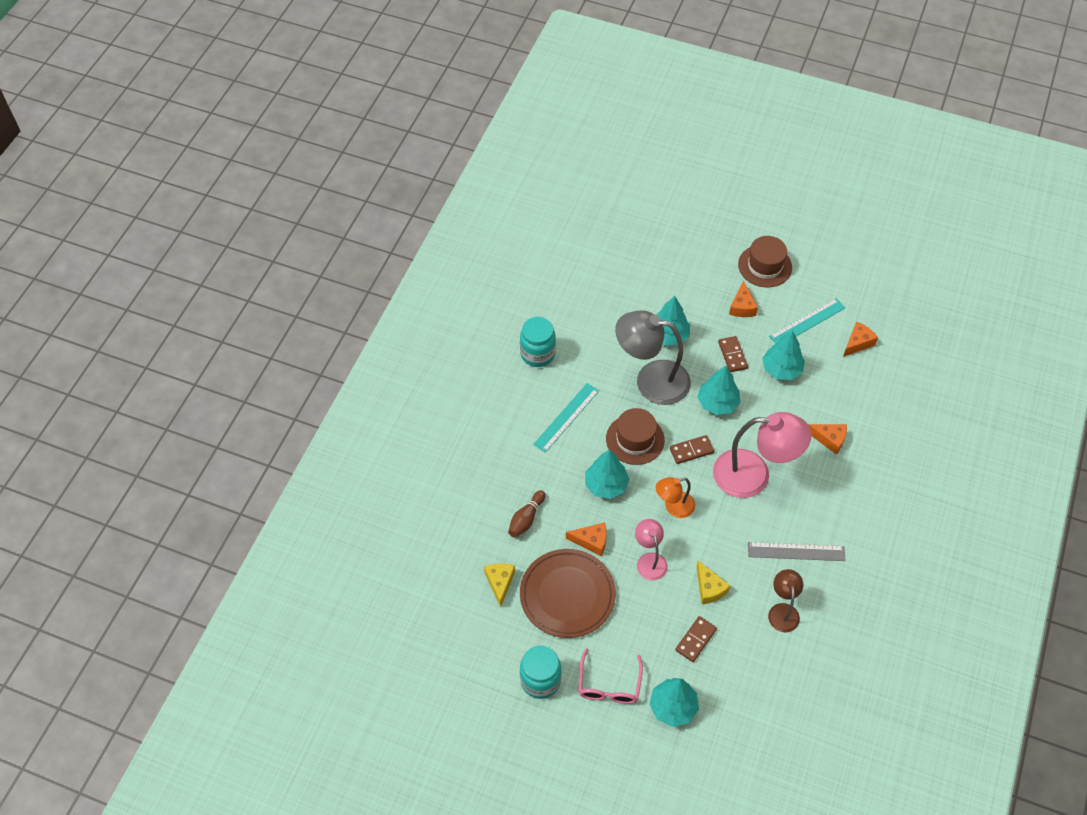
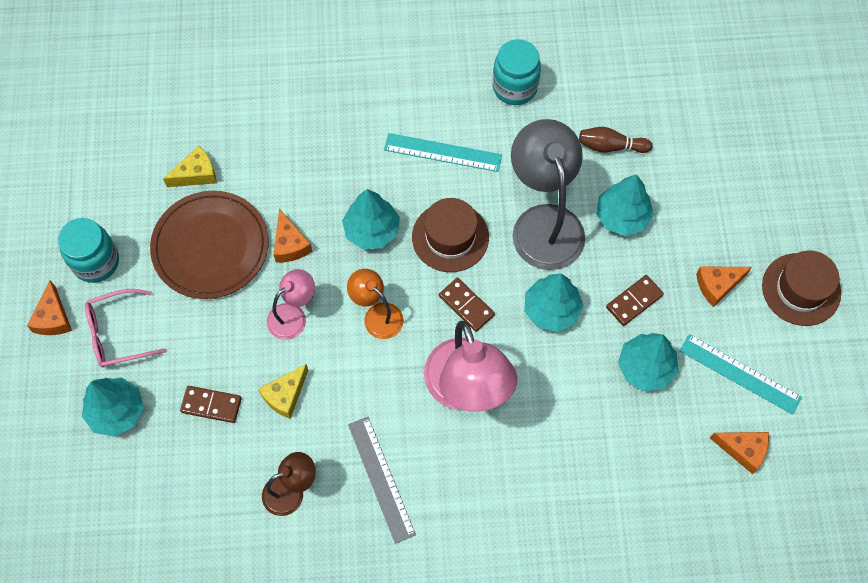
camera: 65 degrees right, 10 degrees up
(526, 519) = (288, 167): brown bowling pin -> brown bowling pin (611, 146)
(829, 439) = (568, 464): orange cheese -> orange cheese (53, 318)

